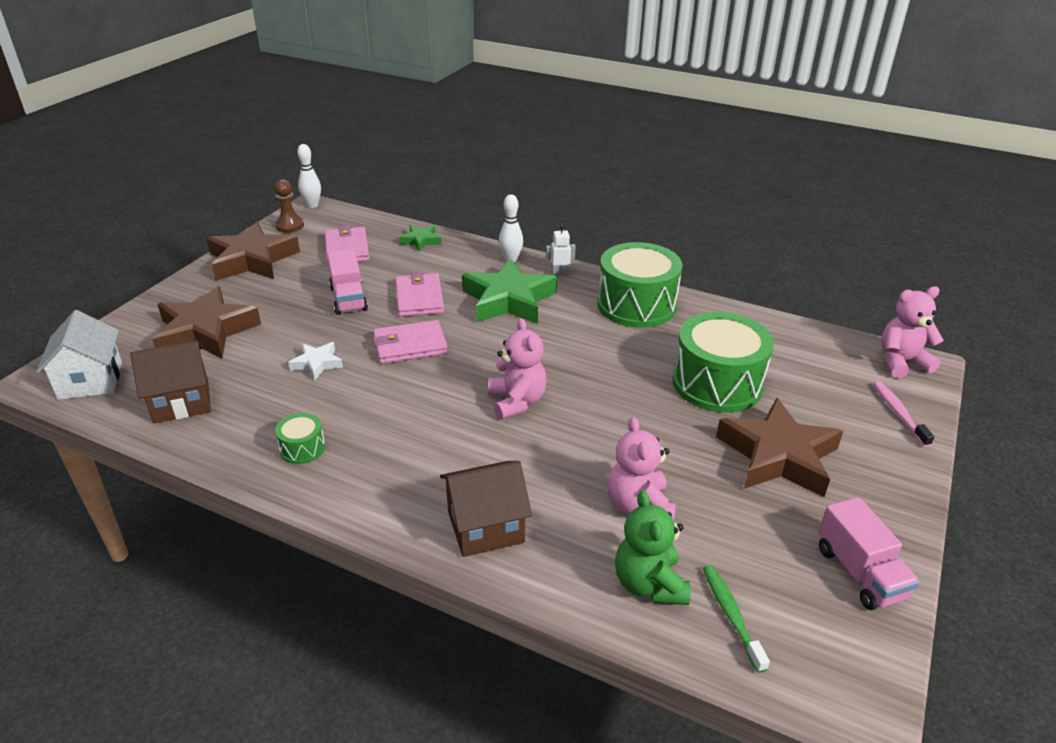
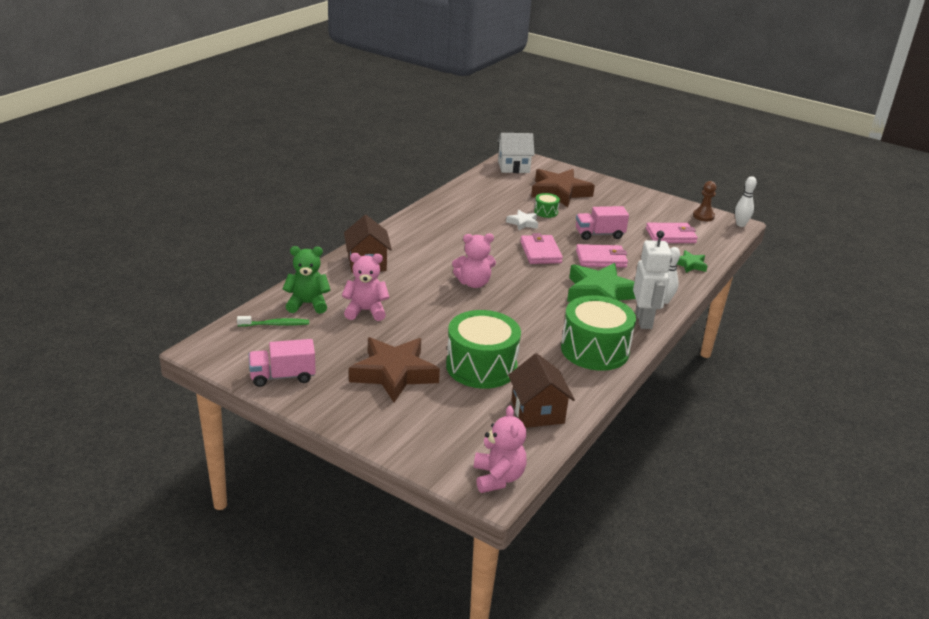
camera: 95 degrees right, 5 degrees down
(181, 401) = (491, 188): brown house -> brown house (537, 412)
(252, 260) = (649, 204): brown star -> none
(302, 448) = (444, 218): green drum -> green drum (546, 212)
(559, 273) = (644, 320): white robot -> white robot, size x2.13
(898, 413) = (427, 449): pink toothbrush -> none

